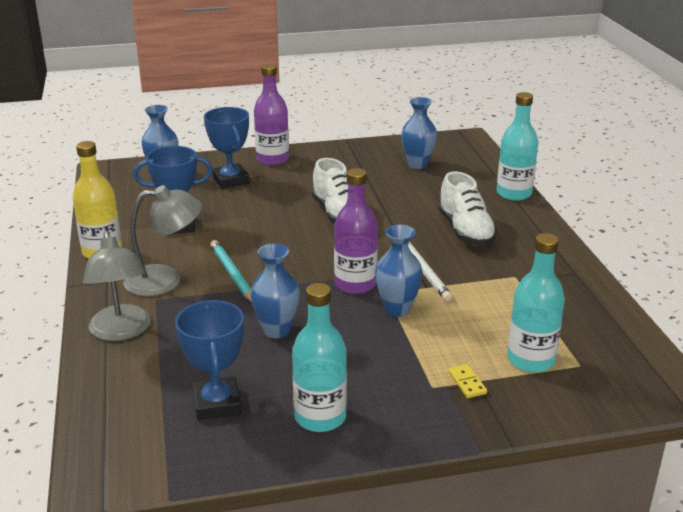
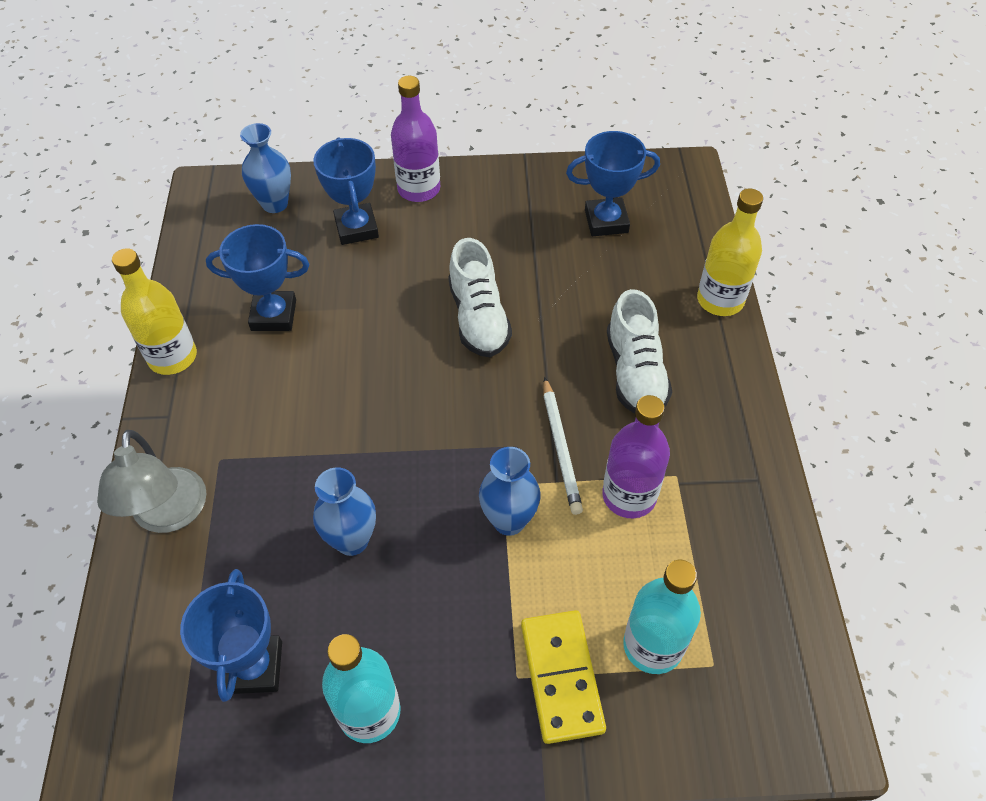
camera: 10 degrees right, 25 degrees up
(165, 280) = (238, 423): grey lamp -> none
(232, 274) = (321, 422): turquoise pencil -> none
(355, 284) = (468, 463): purple bottle -> purple bottle (629, 496)
(417, 164) = (606, 221): blue vase -> blue trophy
(467, 383) = (562, 677): yellow domino -> yellow domino, size x2.22
(514, 193) = (720, 300): turquoise bottle -> yellow bottle

